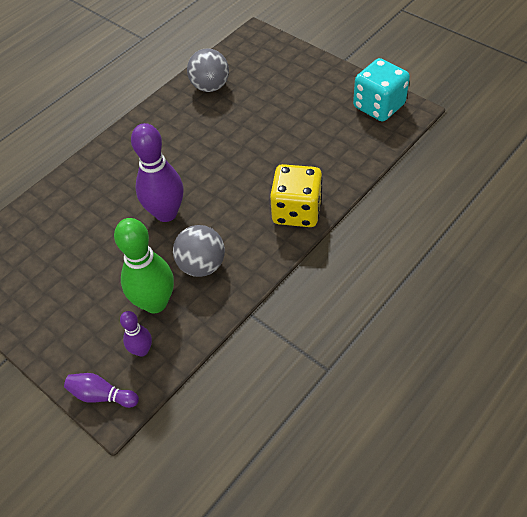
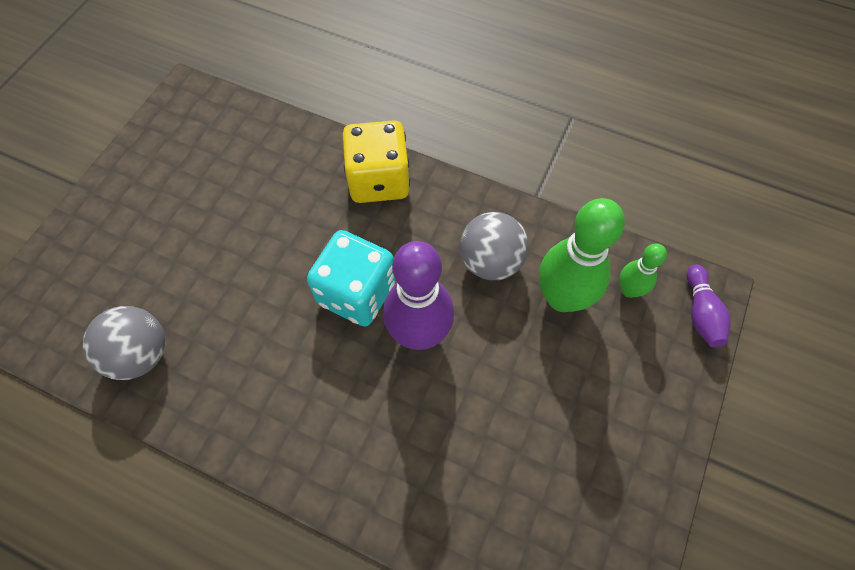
camera: 110 degrees left, 10 degrees up
(142, 350) = (629, 290): purple bowling pin -> green bowling pin
(379, 106) = (178, 126): turquoise dice -> turquoise dice (356, 293)

